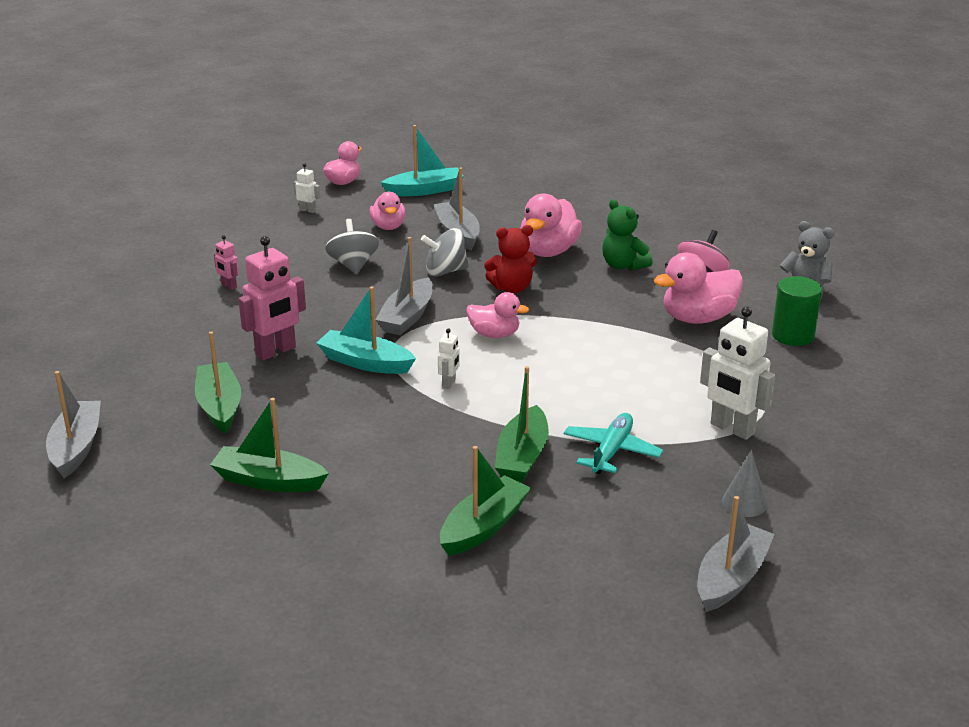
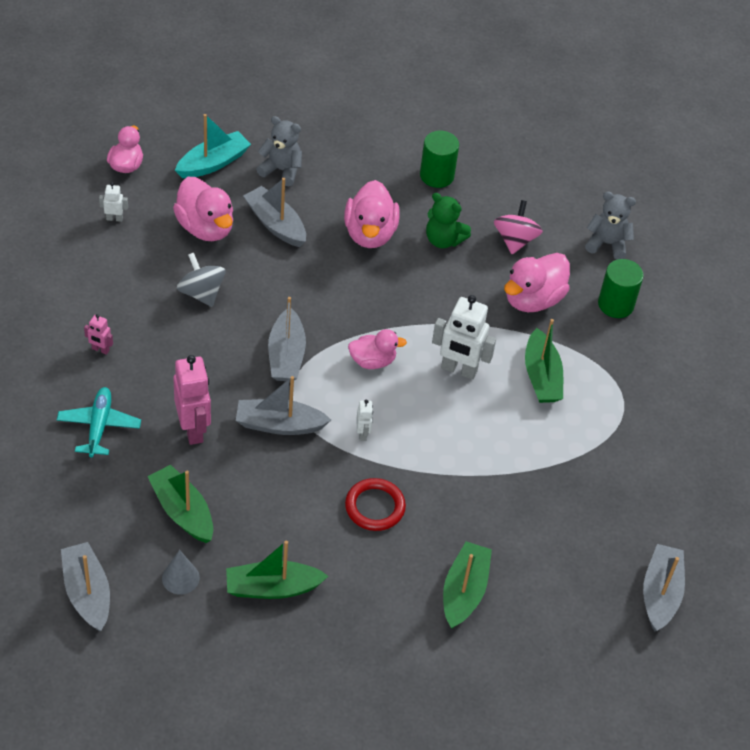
camera: 25 degrees left, 20 degrees up
(276, 351) = (193, 429): pink robot -> pink robot turned 45 degrees counterclockwise
(365, 362) = (279, 425): turquoise boat -> grey boat
(388, 226) = (205, 227): pink duck -> pink duck, size x1.58
(425, 440) = (375, 507): none -> red ring
(445, 271) = (290, 283): grey spinning top -> none
(487, 202) = (281, 170): none -> grey teddy bear
(512, 288) = (360, 294): red teddy bear -> none
(522, 456) = (460, 506): green boat -> green boat (541, 376)
(611, 451) = (526, 482): turquoise plane -> turquoise plane (99, 426)
(642, 224) = (437, 175): none -> green cylinder
(732, 429) = (606, 432): white robot -> white robot (458, 370)
(744, 502) = (643, 512): grey cone -> grey cone (180, 578)

